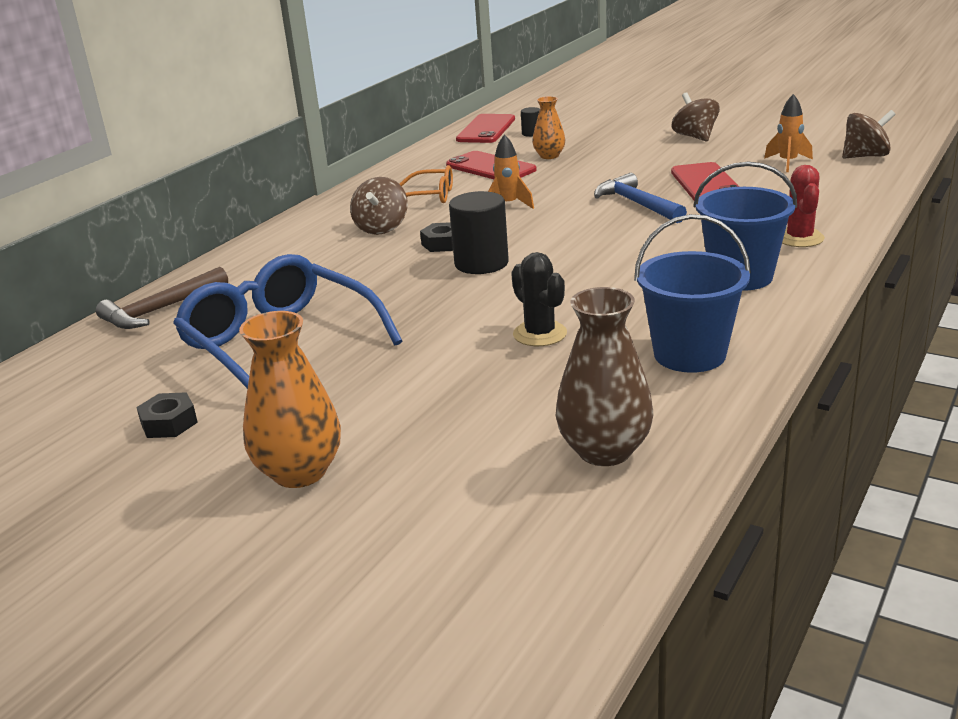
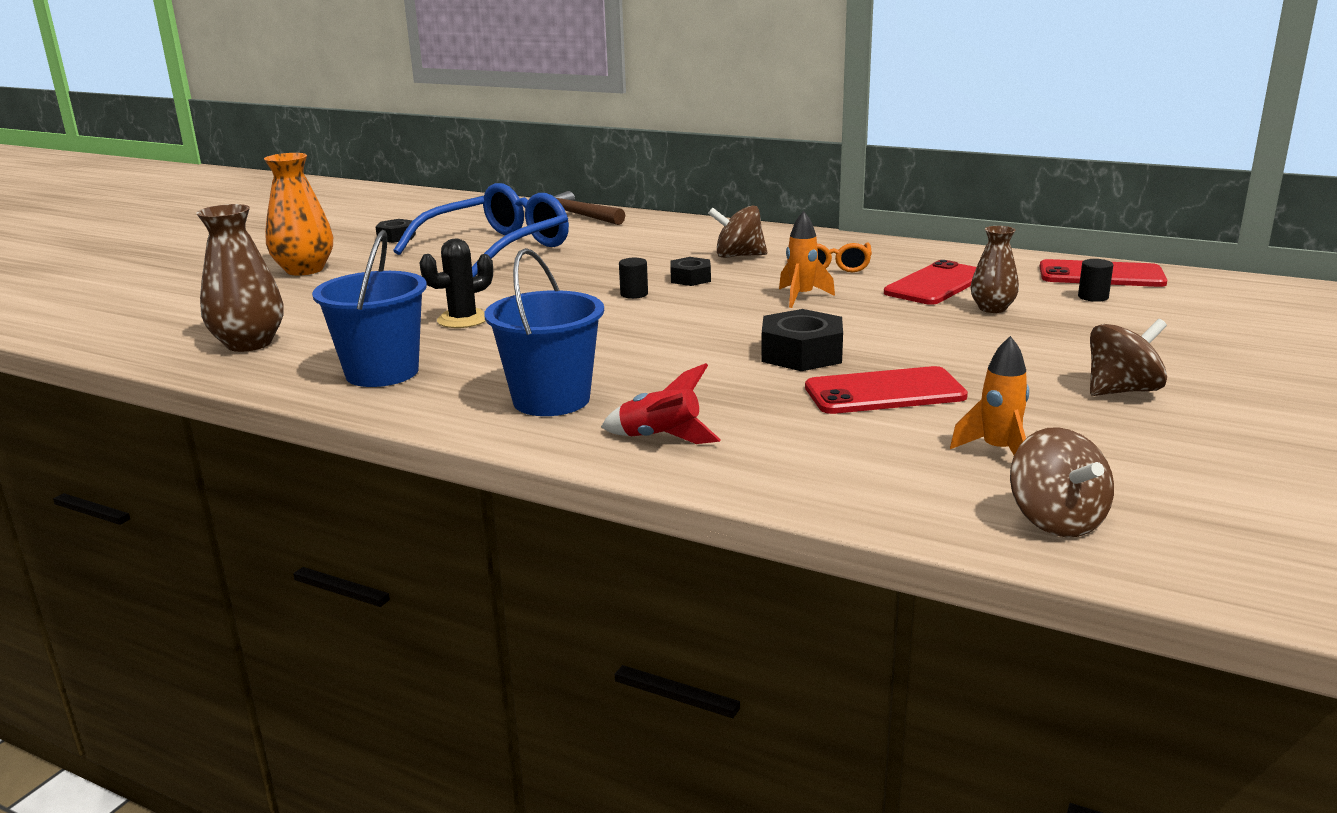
camera: 85 degrees right, 5 degrees down
(481, 263) = (634, 294): black cylinder -> black cylinder, size x0.49
(549, 156) = (992, 308): orange vase -> brown vase
(637, 204) = (801, 354): blue hammer -> black nut
(799, 238) = (661, 438): red cactus -> red rocket

